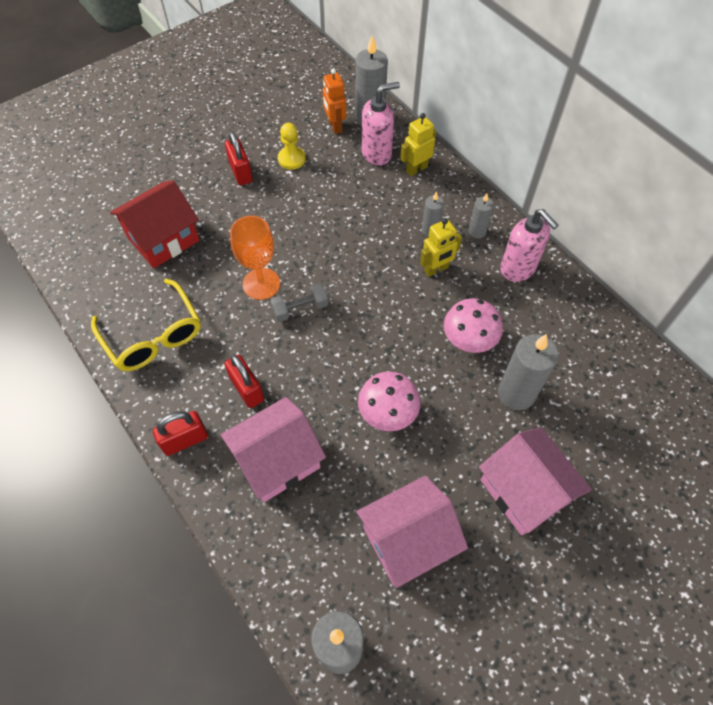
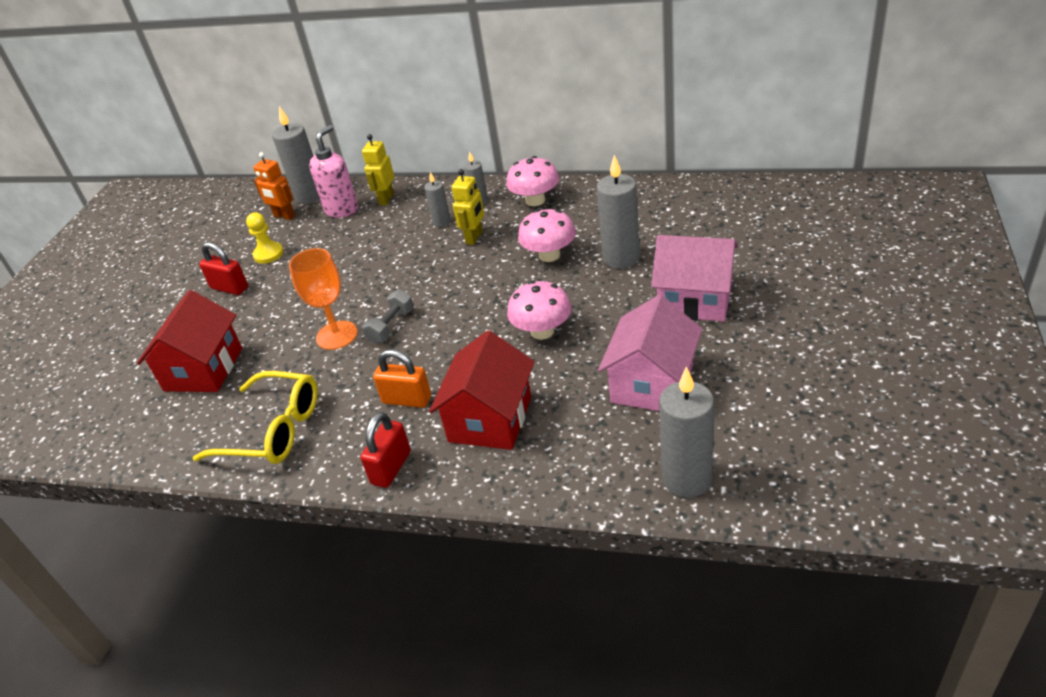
camera: 35 degrees left, 20 degrees down
(247, 389) = (407, 400): red padlock -> orange padlock
(277, 460) = (490, 419): pink house -> red house
(518, 269) = (535, 200): pink soap dispenser -> pink mushroom

